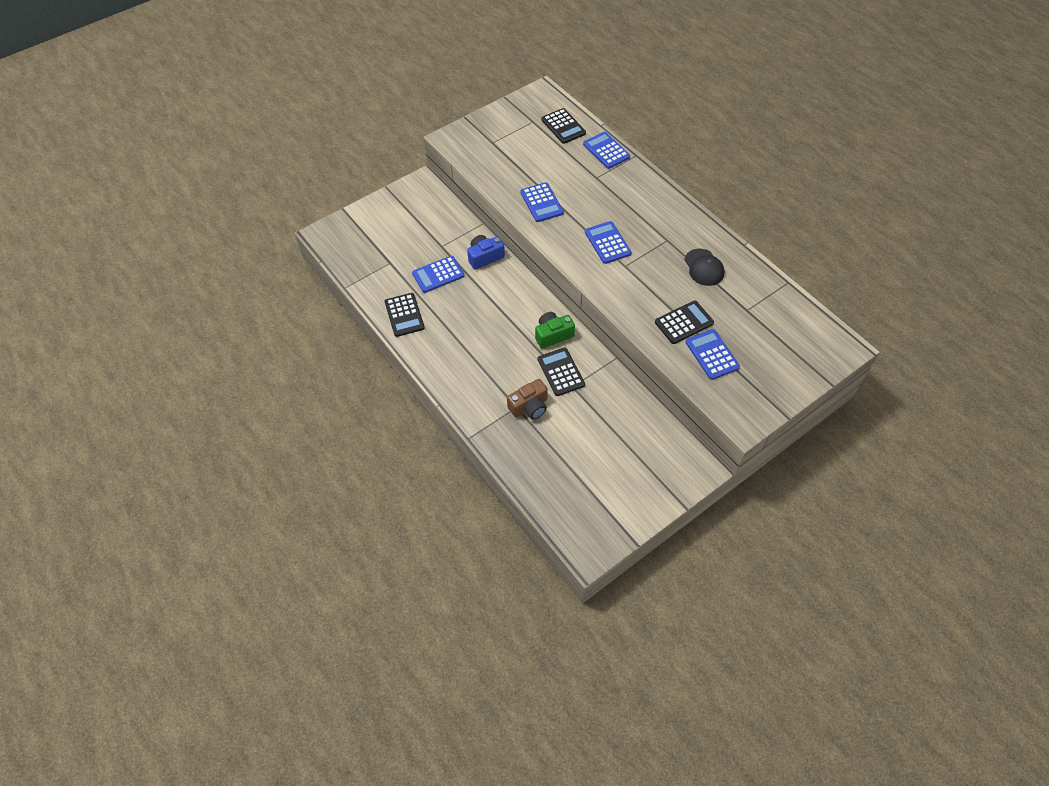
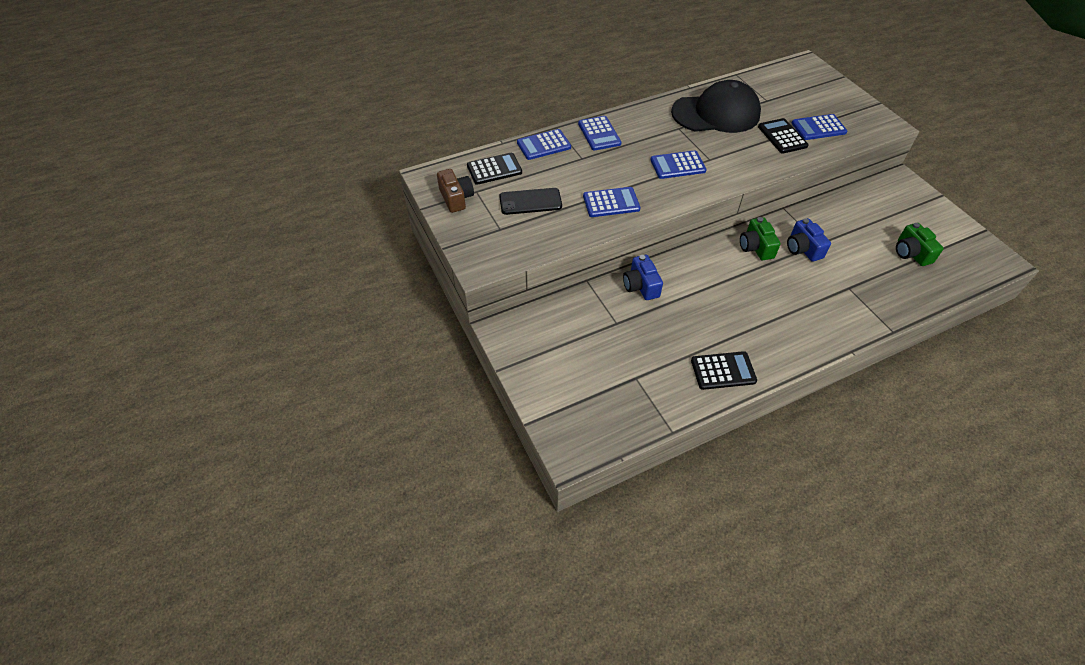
camera: 80 degrees left, 5 degrees down
(438, 274) = (662, 331): blue calculator -> blue calculator (599, 134)
(529, 154) = (530, 201): none -> black phone
(529, 406) = (848, 278): brown camera -> brown camera (456, 198)
(561, 372) = (803, 248): black calculator -> blue camera
(579, 465) = (911, 253): none -> green camera
(704, 267) = (716, 113): black cap -> black cap, size x1.99

